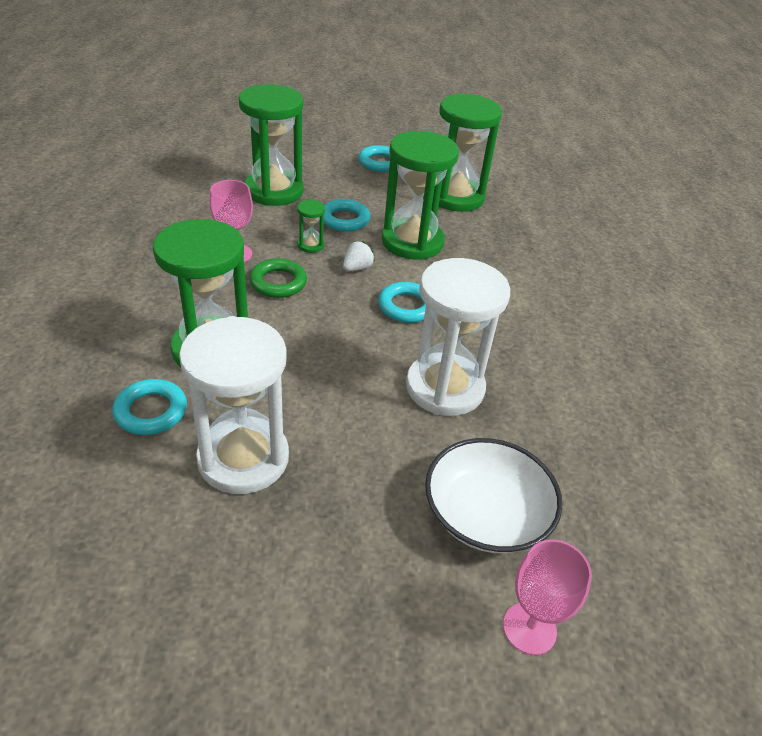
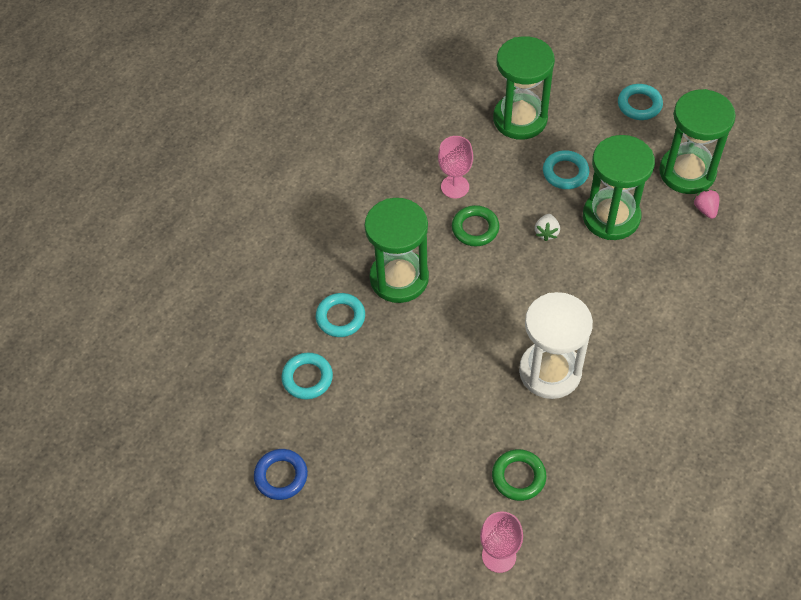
camera: 35 degrees right, 15 degrees up
(140, 658) = (281, 476): none -> blue ring
(243, 458) = (384, 375): white hourglass -> none
(310, 245) = (520, 195): green hourglass -> none
(357, 268) = (546, 232): white strawberry -> white strawberry turned 120 degrees clockwise
(406, 307) = (565, 286): turquoise ring -> turquoise ring (307, 378)
(486, 514) = (518, 477): white bowl -> green ring
(492, 218) = (705, 209): none -> pink strawberry

